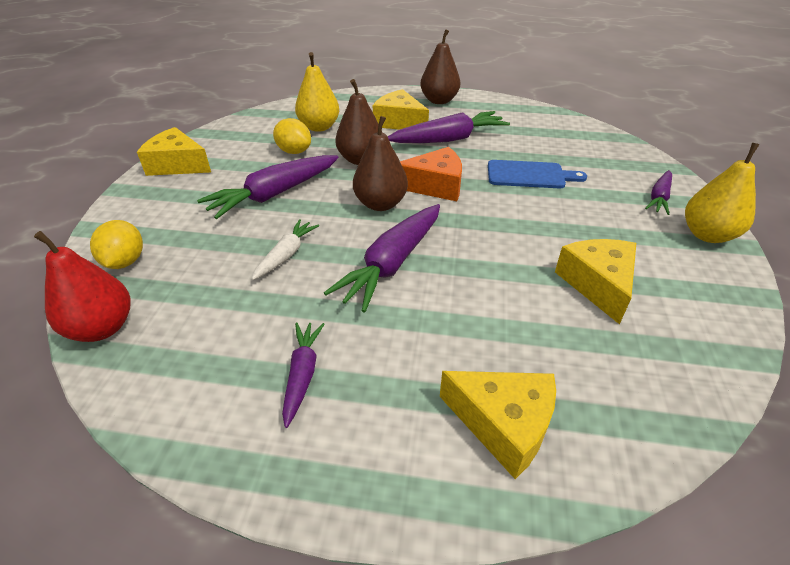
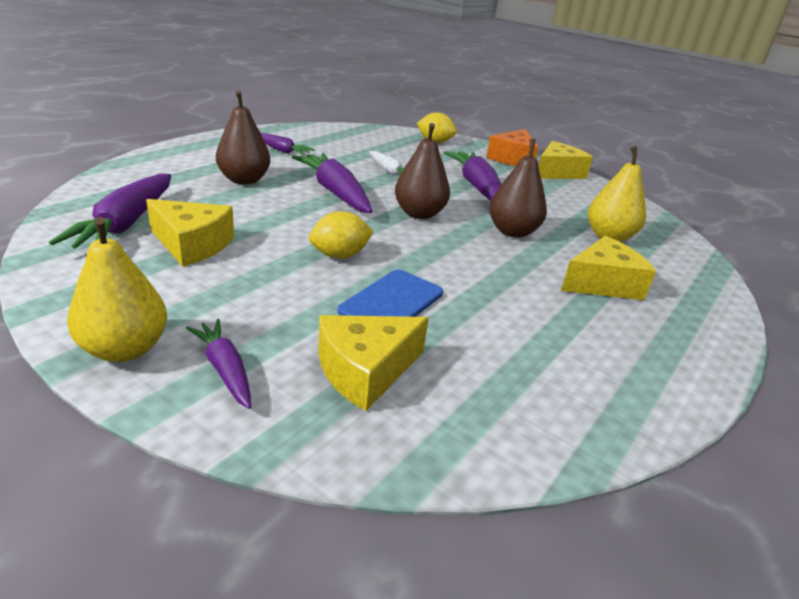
camera: 115 degrees right, 10 degrees down
(102, 328) = (380, 131): red pear -> none
(294, 151) = (553, 211): yellow lemon -> yellow lemon (340, 255)
(435, 186) = (424, 245): orange cheese -> orange cheese (512, 159)
(439, 101) = (677, 344): brown pear -> brown pear (244, 180)
(448, 139) = (528, 295): purple carrot -> purple carrot (126, 224)
(503, 425) = (170, 172): yellow cheese -> yellow cheese (365, 370)

